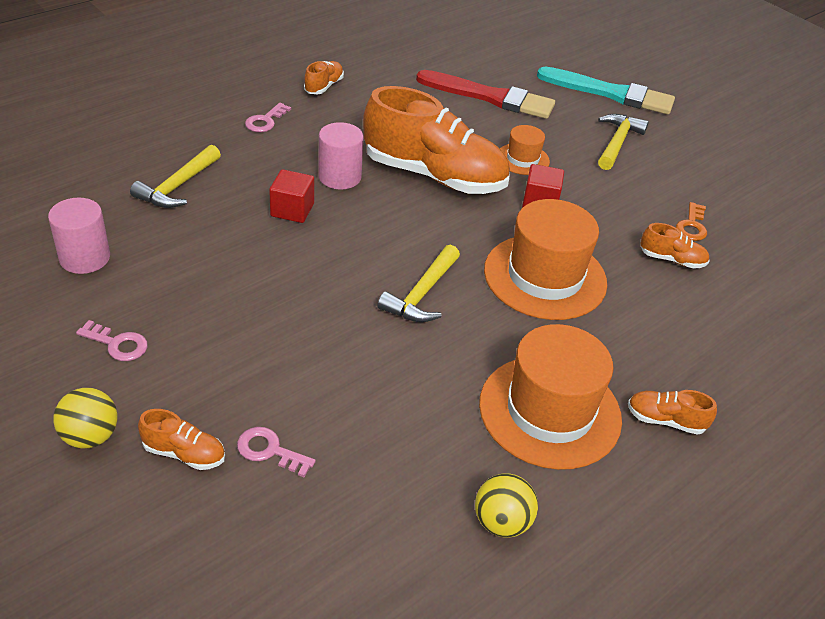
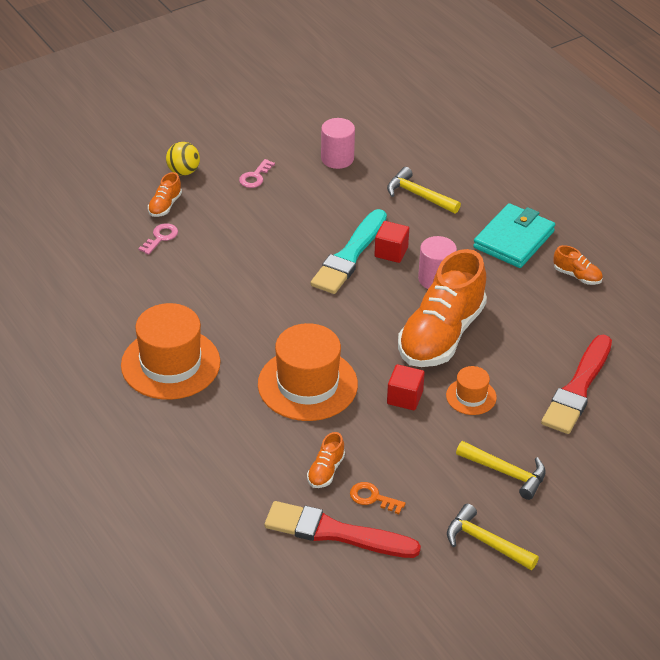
camera: 100 degrees right, 0 degrees up
(265, 121) = (514, 239): pink key -> turquoise wallet
(421, 294) = (291, 313): yellow hammer -> yellow hammer (485, 542)
(501, 522) = (89, 328): yellow ball -> none
(610, 93) = (603, 488): turquoise brush -> turquoise brush (349, 256)
(665, 420) = (152, 423): orange shoe -> none
(751, 251) = (335, 532): none -> red brush

